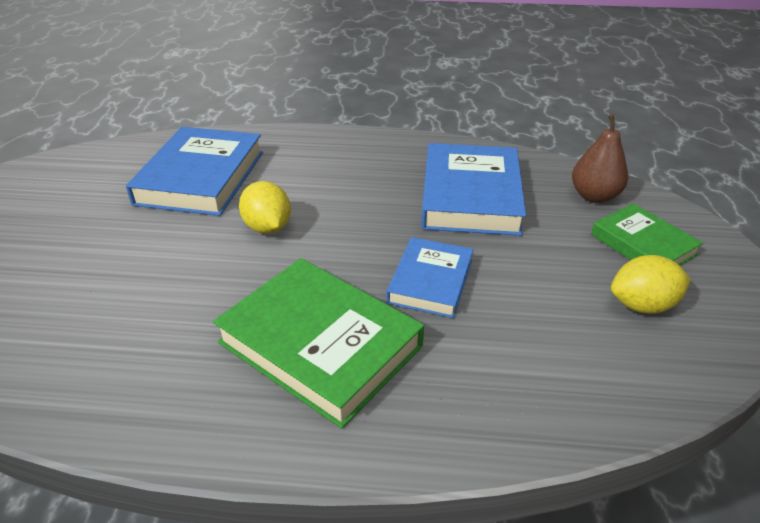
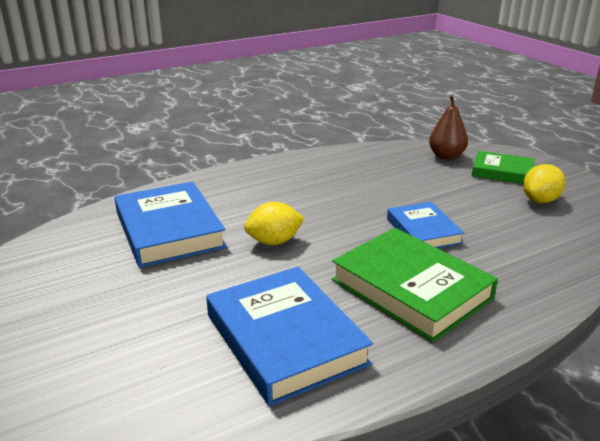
camera: 35 degrees left, 10 degrees down
(267, 227) = (274, 241): yellow lemon -> yellow lemon turned 45 degrees counterclockwise
(320, 344) = (411, 289): green book -> green book turned 45 degrees clockwise
(471, 196) = (379, 178): blue book -> blue book (285, 339)

